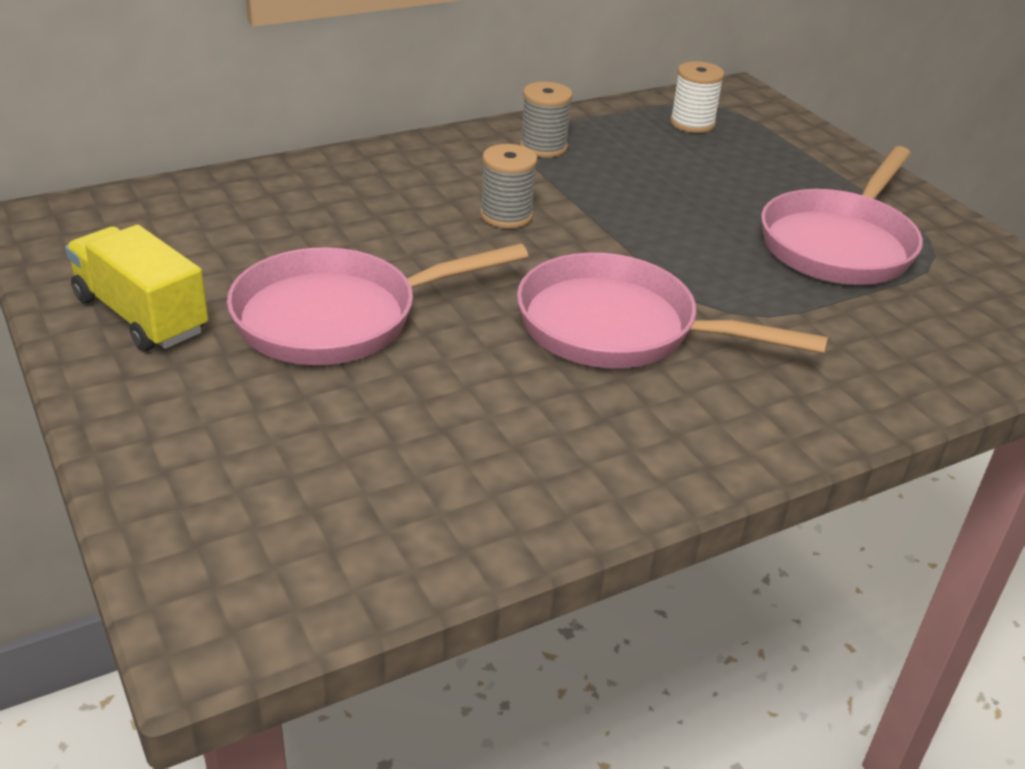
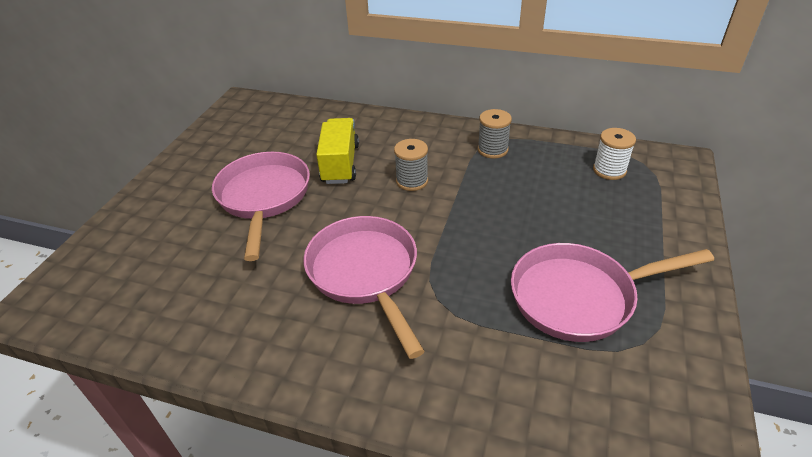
camera: 50 degrees right, 5 degrees up
(141, 315) = (206, 159): yellow truck -> yellow truck (340, 164)
(338, 318) = (264, 197): pink pan -> pink pan turned 60 degrees clockwise

